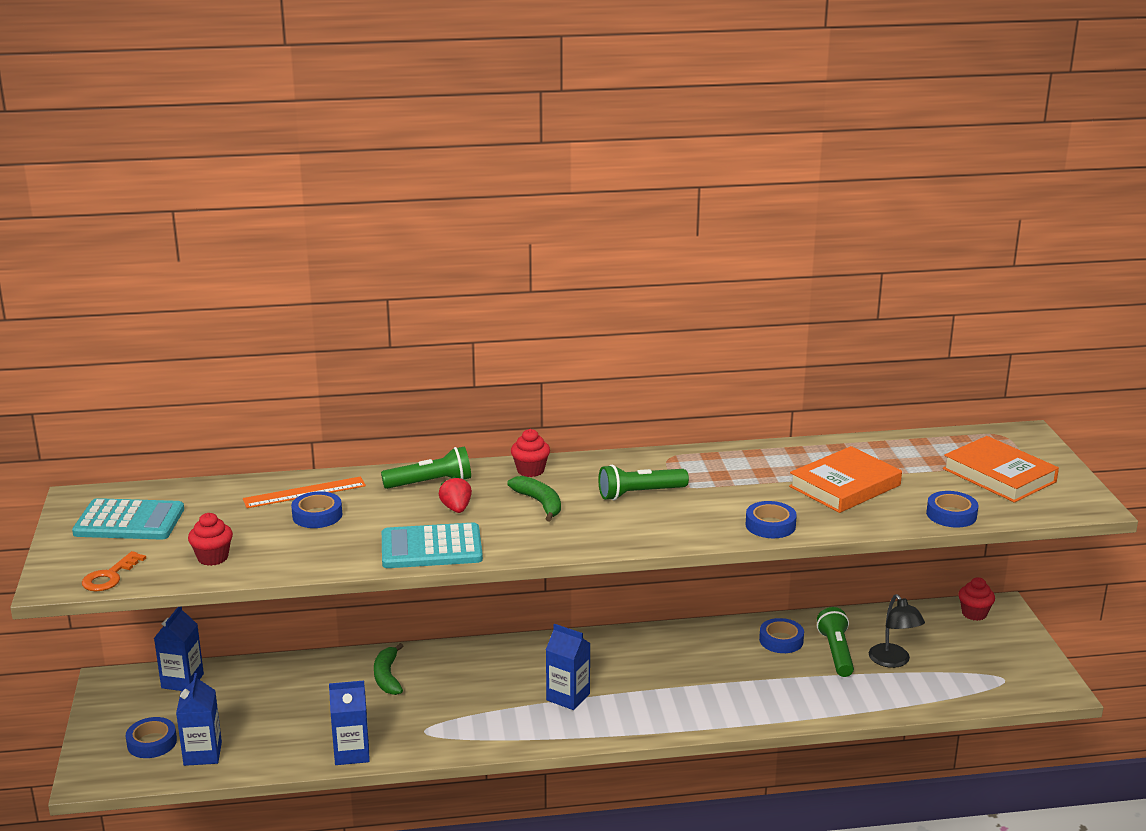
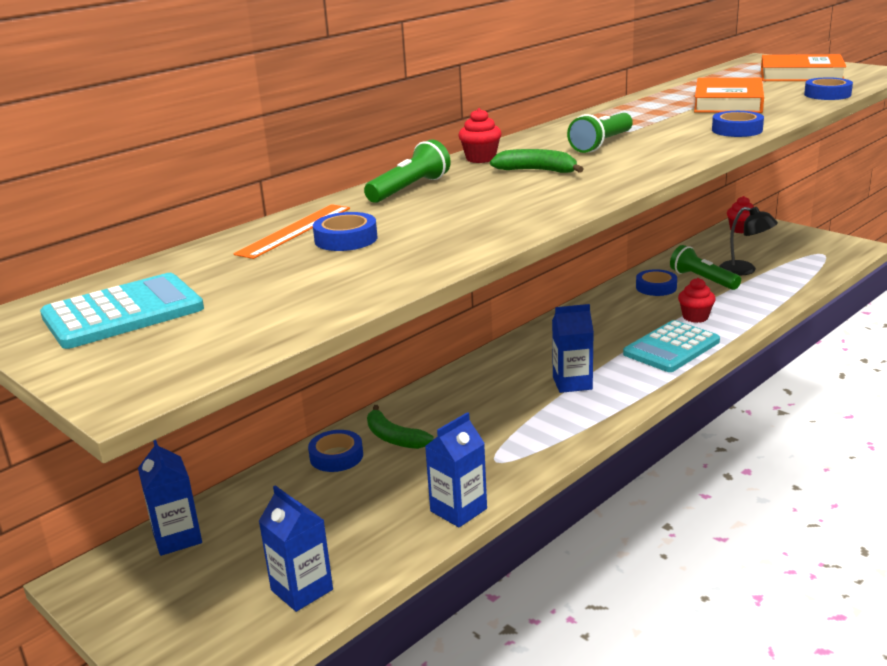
camera: 35 degrees left, 0 degrees up
(110, 576) = (195, 361): orange key -> none
(152, 742) = (224, 610): blue tape -> blue tape (336, 456)
(213, 558) = (298, 302): red cupcake -> red cupcake (695, 317)
(431, 548) = (513, 221): turquoise calculator -> turquoise calculator (671, 348)
(456, 508) = (473, 194): red strawberry -> none

